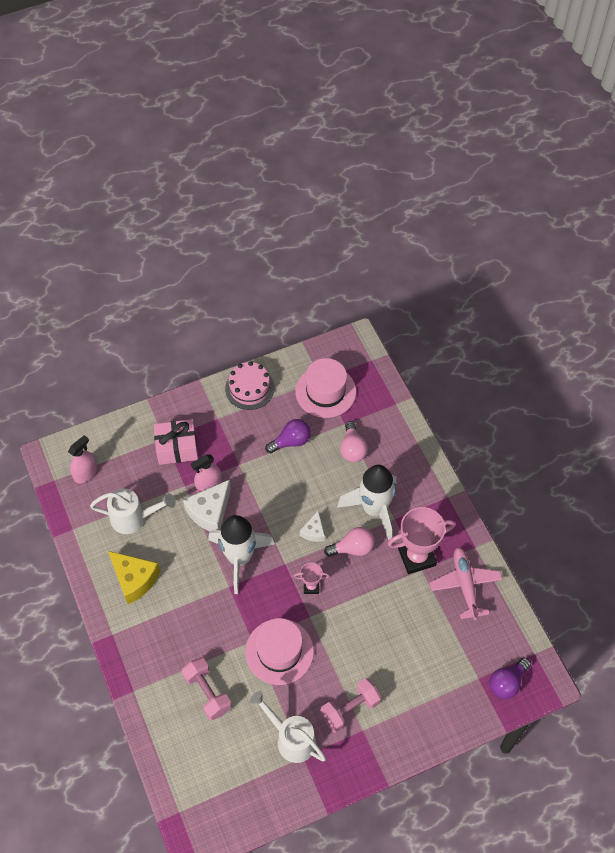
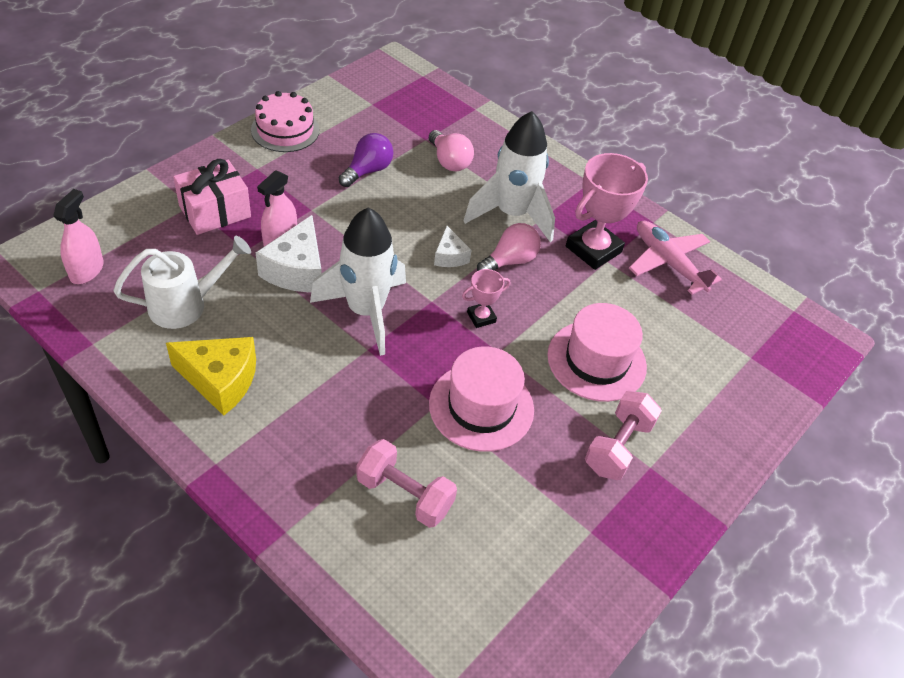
camera: 30 degrees left, 10 degrees down
(291, 738) = (561, 513): white watering can -> none
(325, 391) = (384, 114): pink hat -> pink hat (596, 361)
(507, 683) = (786, 351): purple light bulb -> none

